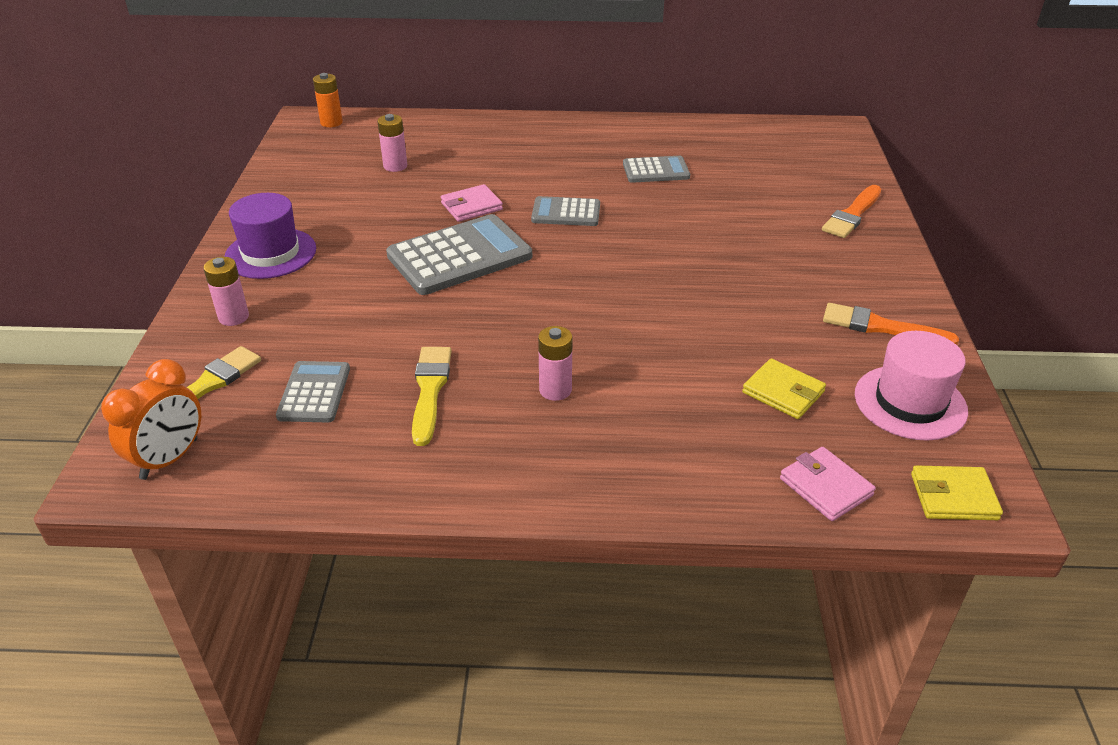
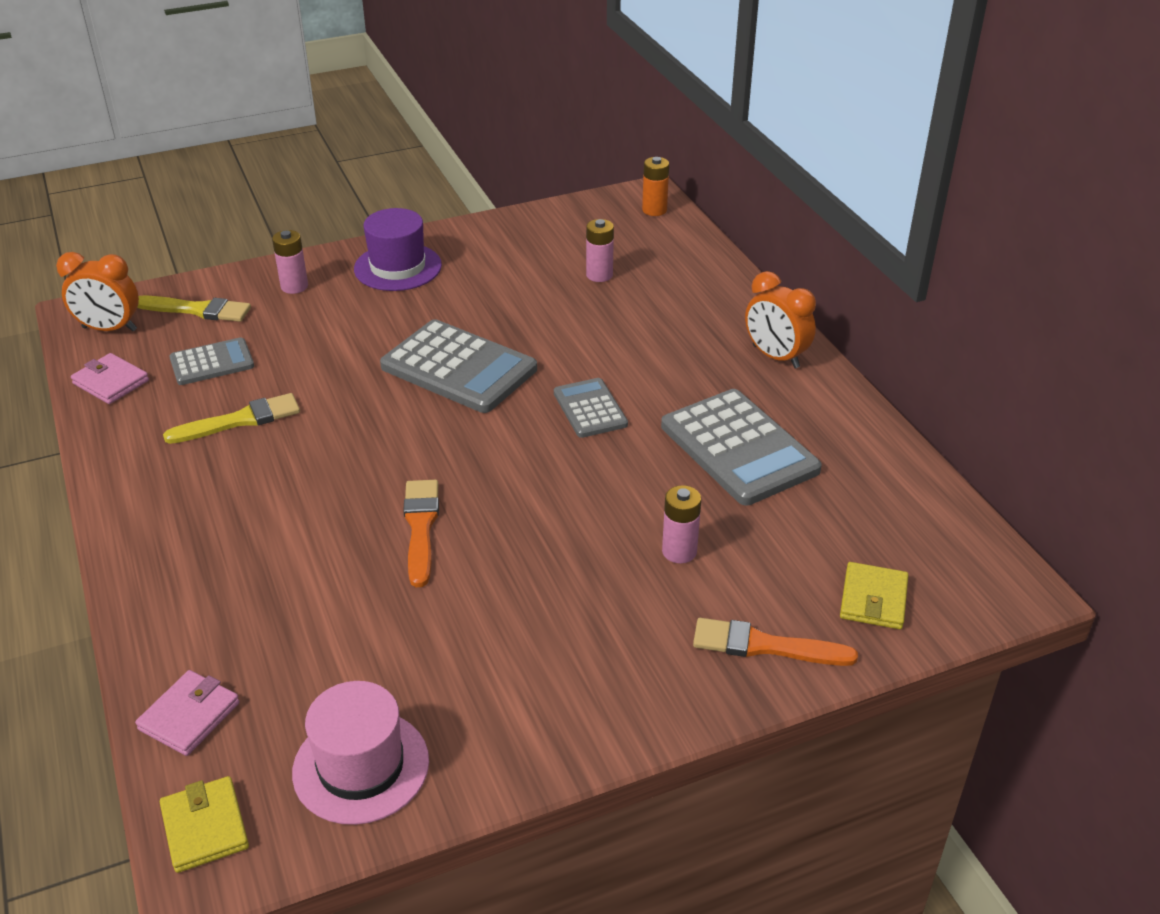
camera: 65 degrees right, 0 degrees up
(471, 206) = (556, 345): pink wallet -> pink wallet (111, 382)
(555, 390) = (271, 492): pink battery -> pink battery (679, 551)
(567, 131) = (775, 357): none -> orange clock
(656, 170) = (739, 448): grey calculator -> grey calculator, size x1.78
(783, 392) = (334, 653): yellow wallet -> yellow wallet (873, 599)
(881, 327) = (504, 717): orange brush -> orange brush (421, 527)

